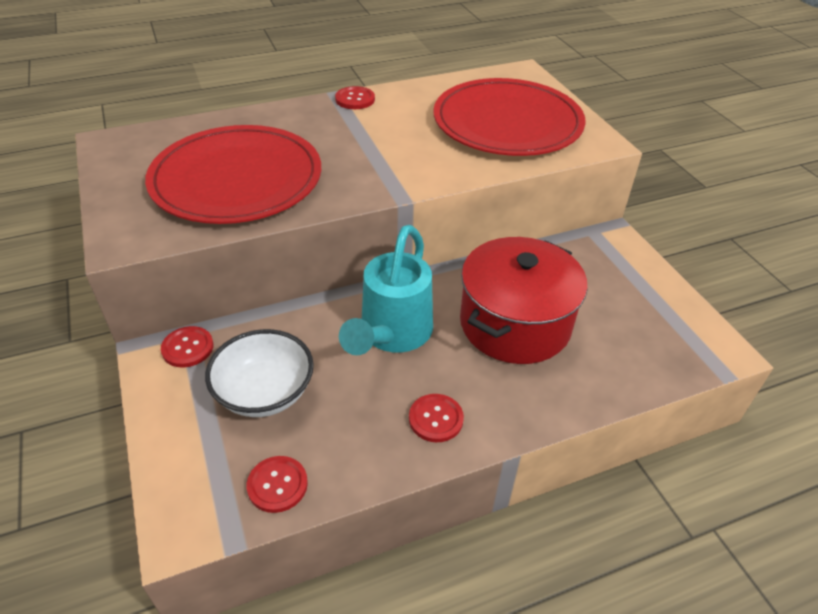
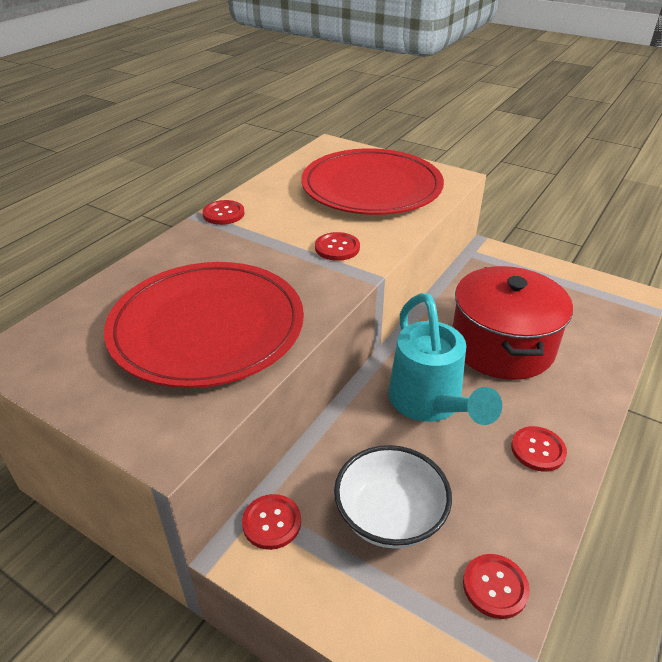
camera: 35 degrees left, 5 degrees down
(406, 162) = (337, 248): none -> red button

